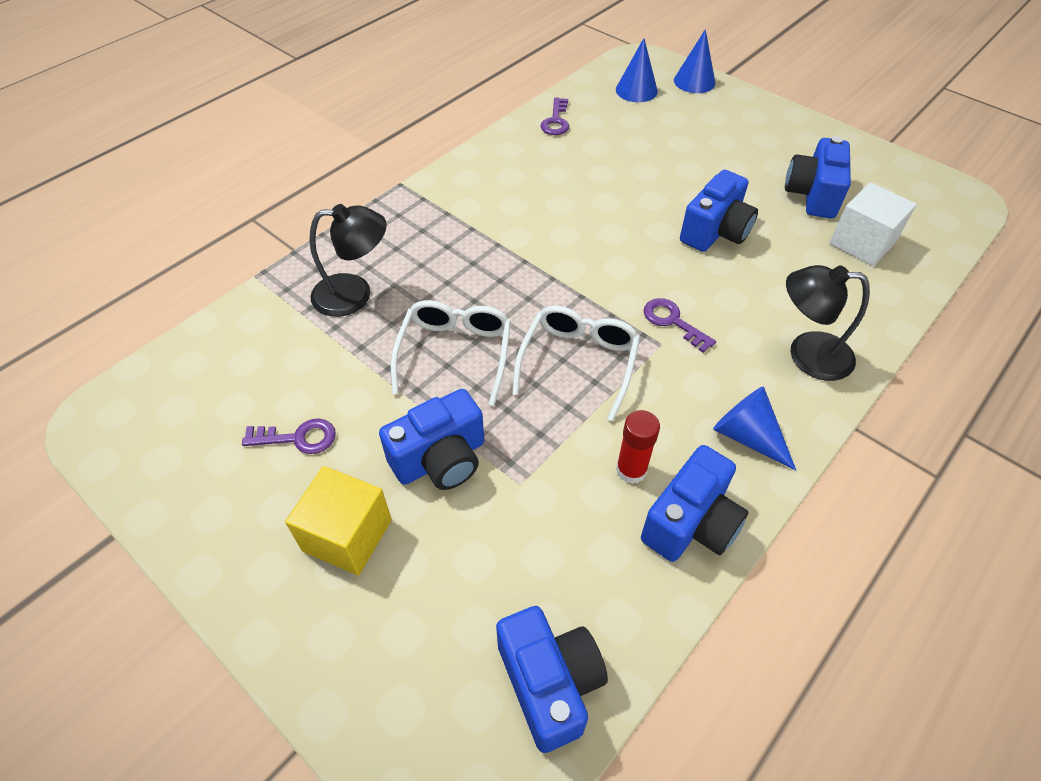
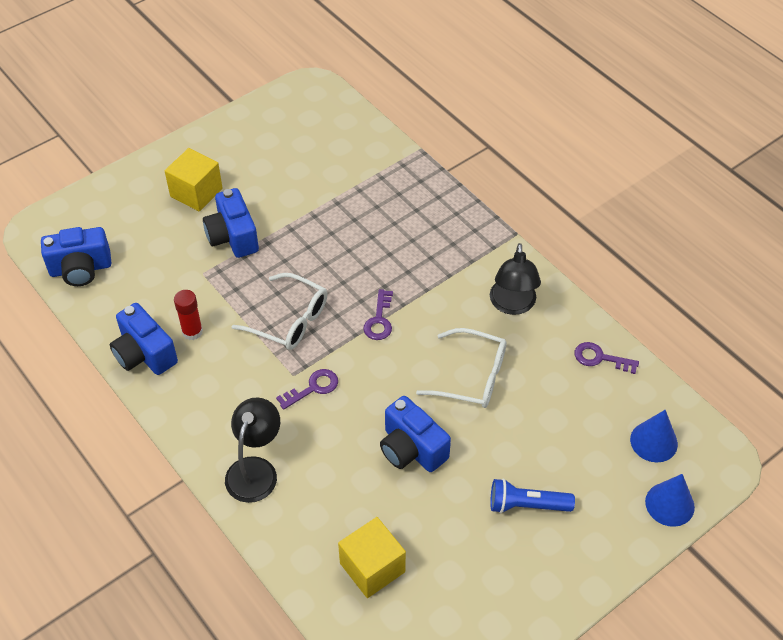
camera: 100 degrees right, 0 degrees up
(298, 438) = (270, 172): purple key -> purple key (379, 320)
(354, 294) = (389, 201): black lamp -> black lamp (512, 305)
(455, 353) = (317, 252): white glasses -> white glasses (472, 377)
(737, 153) = (526, 505): none -> blue flashlight
(747, 436) = (196, 405): blue cone -> none
(812, 195) = (449, 551): blue camera -> none
(862, 243) = (372, 567): white cube -> yellow cube

